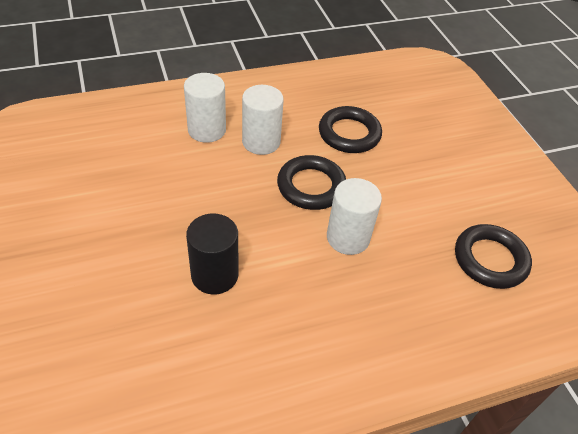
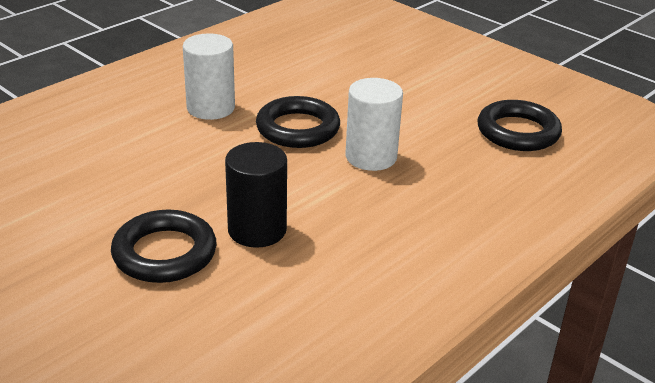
camera: 25 degrees left, 15 degrees down
(207, 130) = (138, 115): white cylinder -> none
(349, 134) = (301, 76): black ring -> black ring (164, 253)

